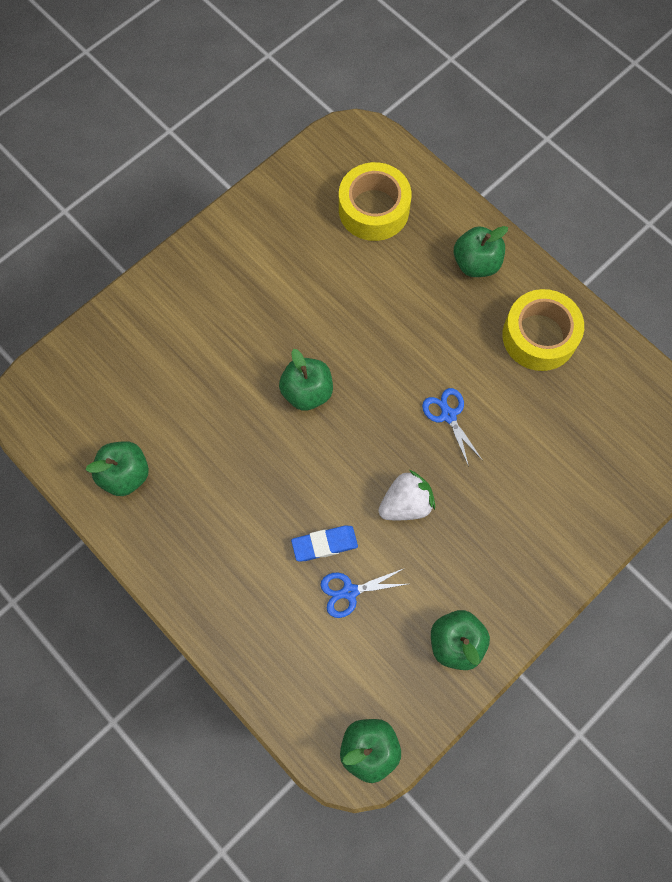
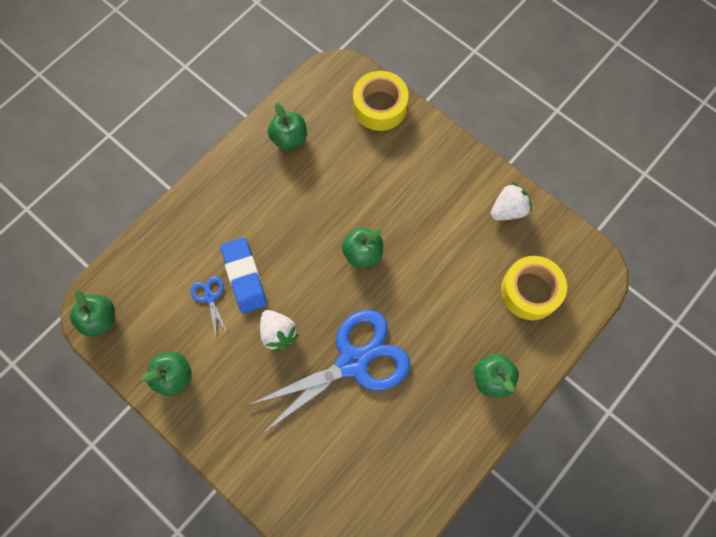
camera: 85 degrees right, 0 degrees up
(267, 218) = (508, 210): none -> white strawberry
(324, 544) = (244, 277): blue eraser -> blue eraser, size x1.55
(448, 415) = (352, 362): blue scissors -> blue scissors, size x2.46
(539, 336) = (431, 435): yellow tape -> yellow tape (380, 106)

